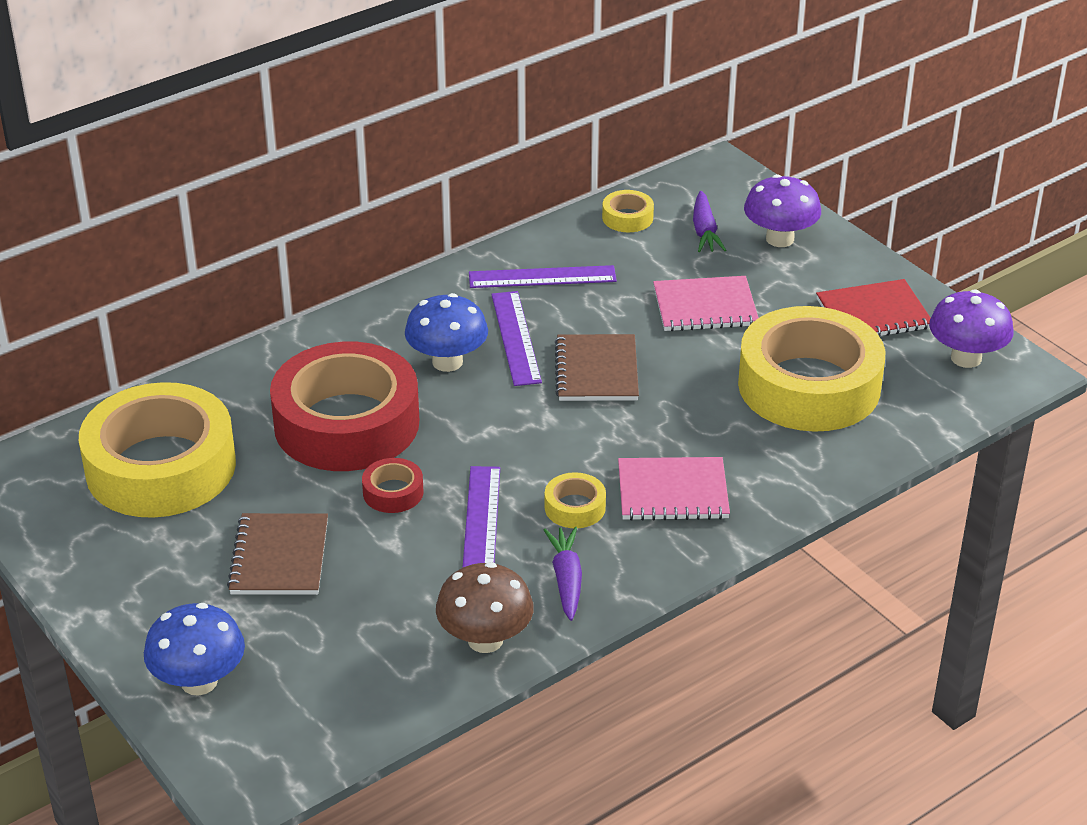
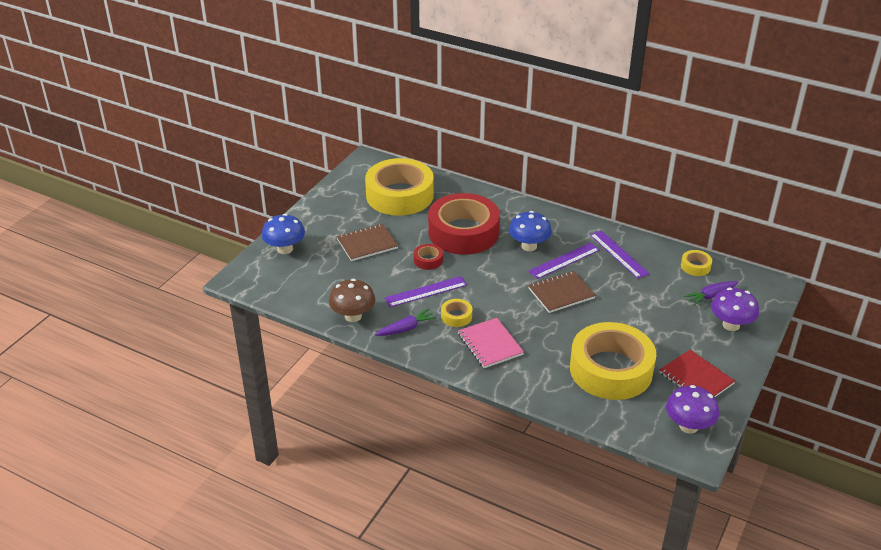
camera: 65 degrees right, 0 degrees up
(705, 307) = (644, 314): pink notebook -> none

